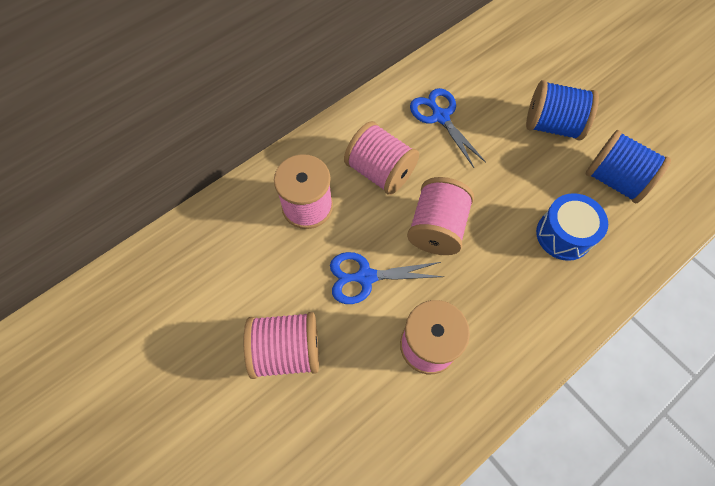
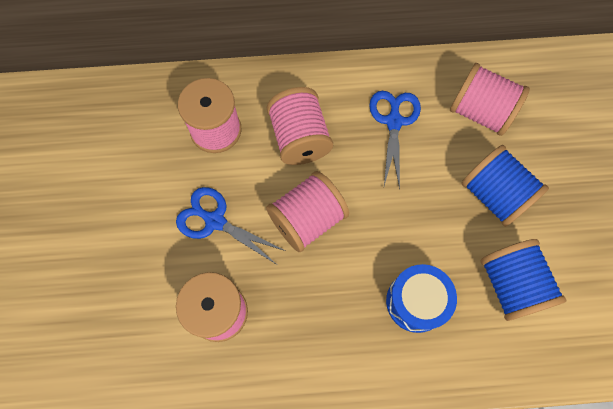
camera: 35 degrees right, 5 degrees up
(287, 351) = (109, 238): pink spool -> pink spool (480, 112)

